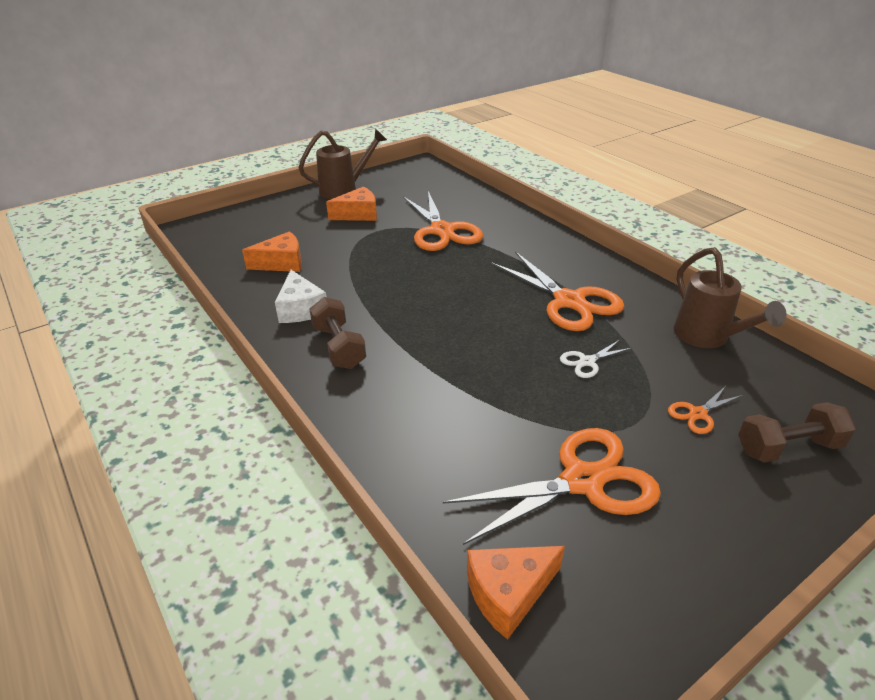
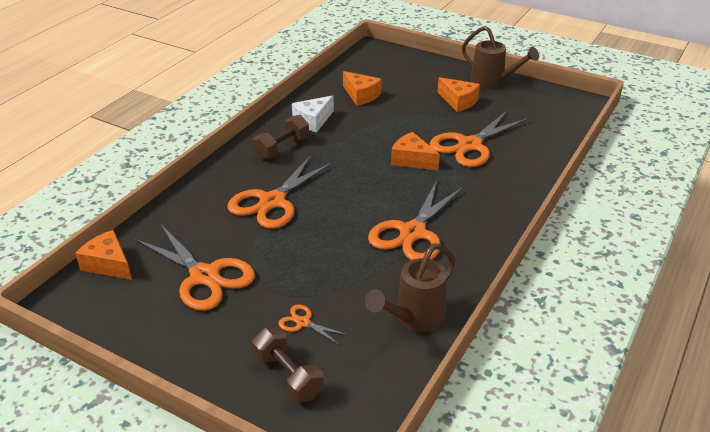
camera: 65 degrees right, 0 degrees up
(441, 267) = (412, 160): none -> orange cheese
(452, 382) = (273, 201): none -> orange scissors
(587, 362) = (334, 256): white scissors -> none

